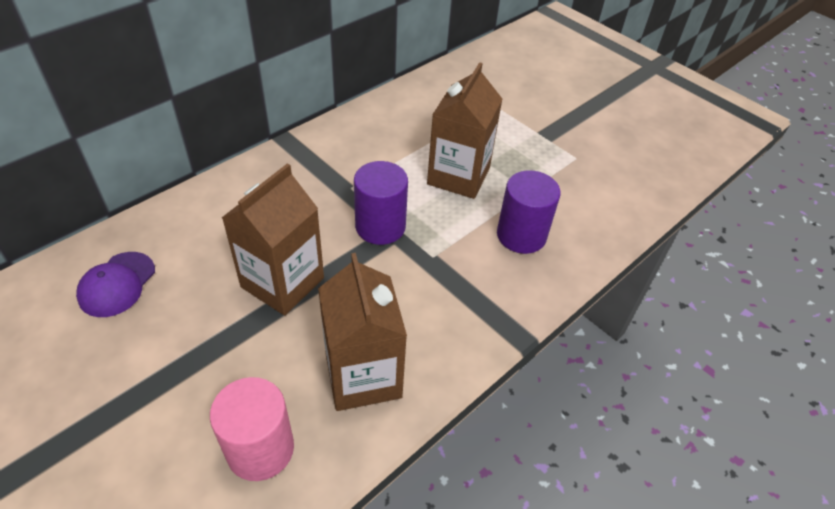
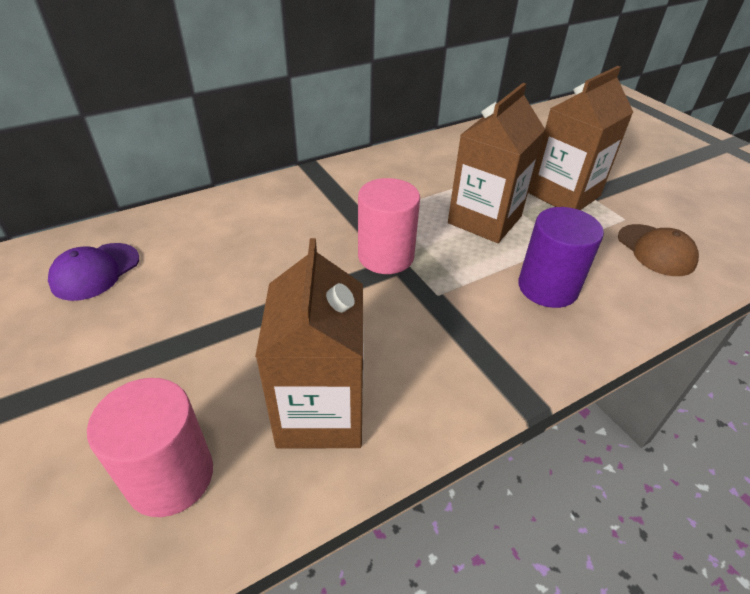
camera: 15 degrees right, 5 degrees down
(282, 282) = (262, 295): brown carton -> brown carton (564, 194)
(380, 226) = (386, 256): purple cylinder -> pink cylinder
(603, 186) = (656, 250): none -> brown cap

